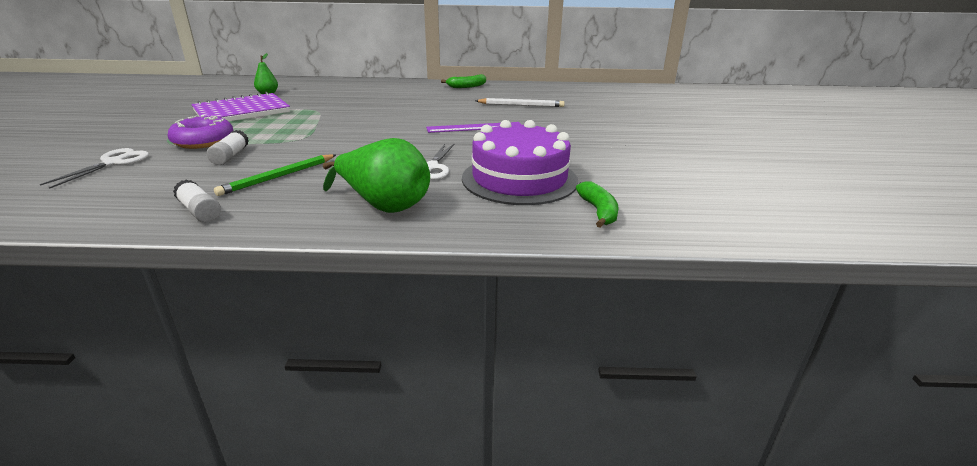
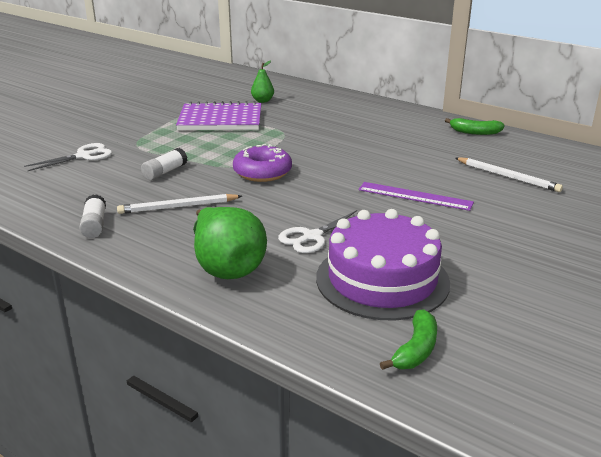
camera: 35 degrees right, 0 degrees up
(203, 141) = (161, 149): purple donut -> purple donut (262, 172)
(278, 177) = (178, 207): green pencil -> white pencil

